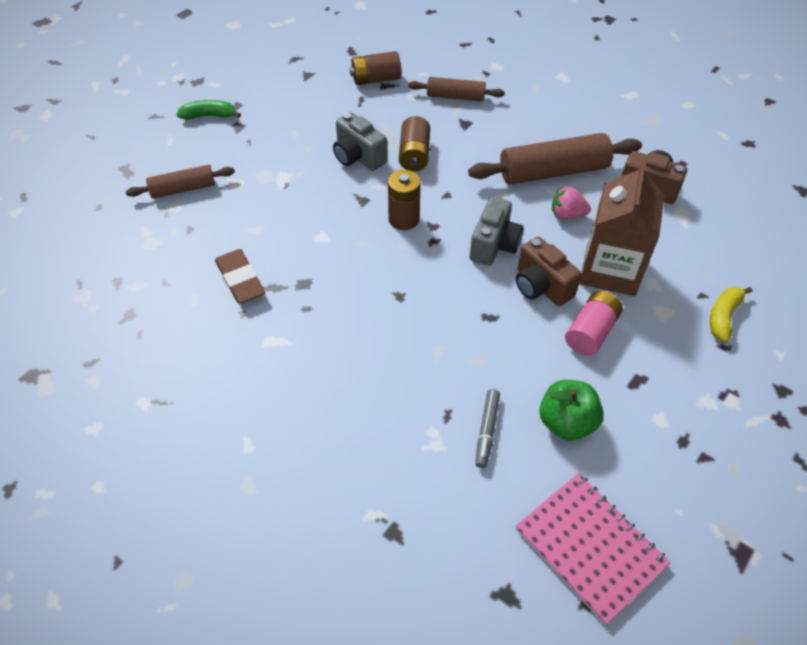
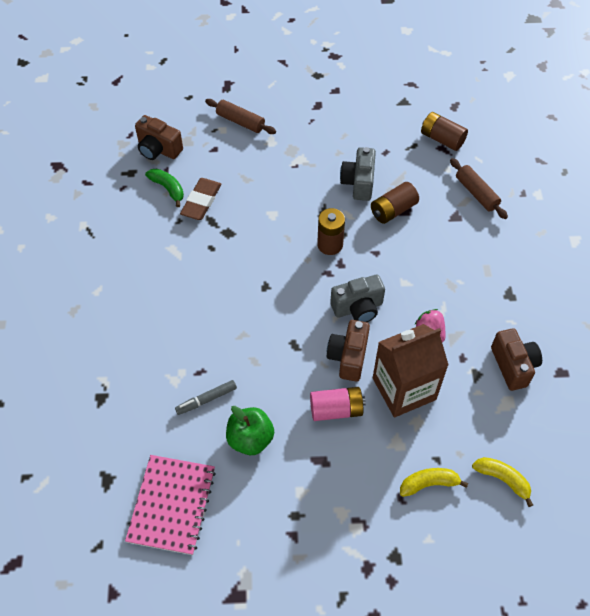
camera: 50 degrees right, 5 degrees up
(130, 272) = (158, 149): none -> brown camera
(209, 116) = (311, 85): green banana -> green banana (168, 189)
(553, 171) = (464, 297): brown rolling pin -> none
(755, 265) = (503, 479): none -> yellow banana

